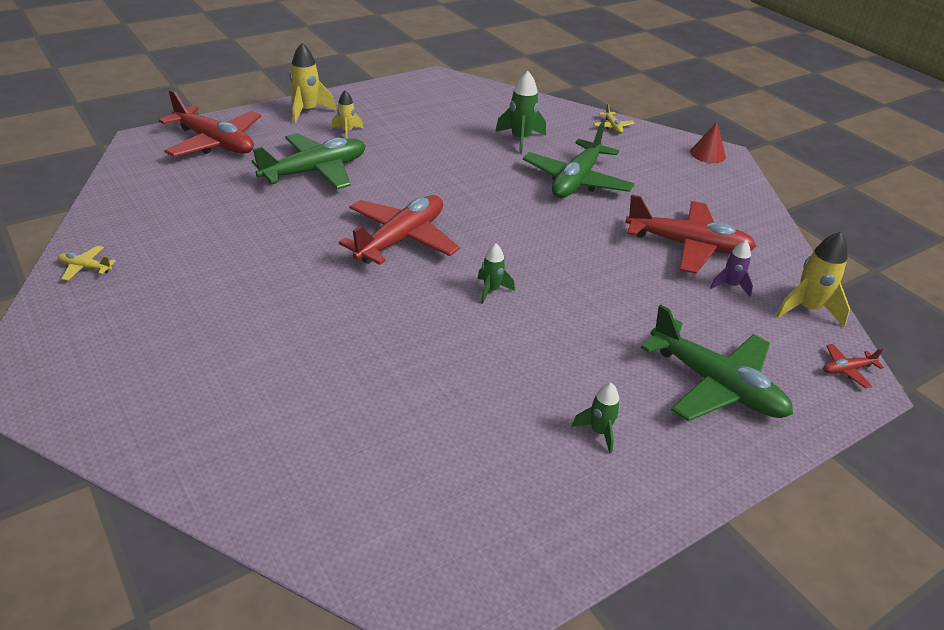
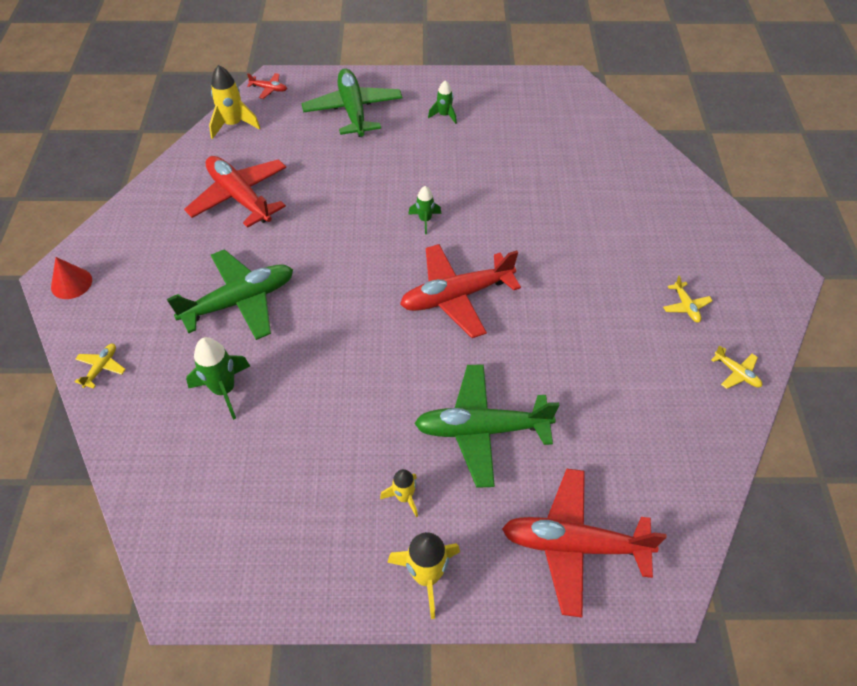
camera: 145 degrees left, 15 degrees up
(149, 307) = (685, 306): none -> yellow plane
(215, 143) = (574, 545): red plane -> red plane turned 60 degrees counterclockwise
(730, 285) = (257, 157): purple rocket -> none

